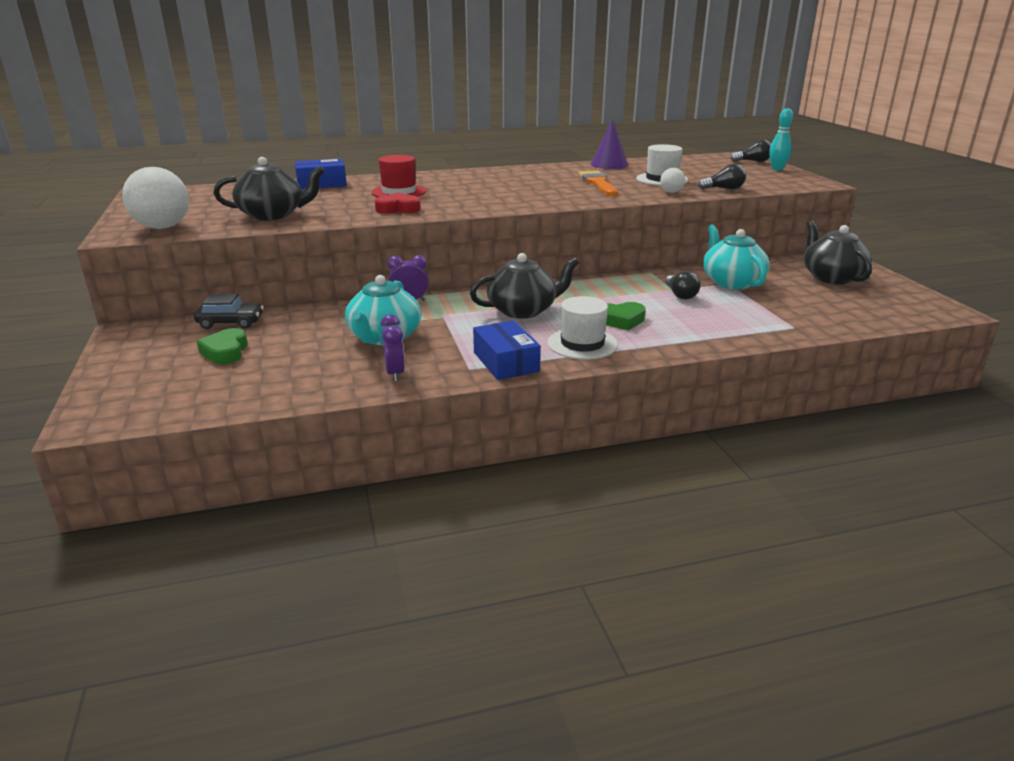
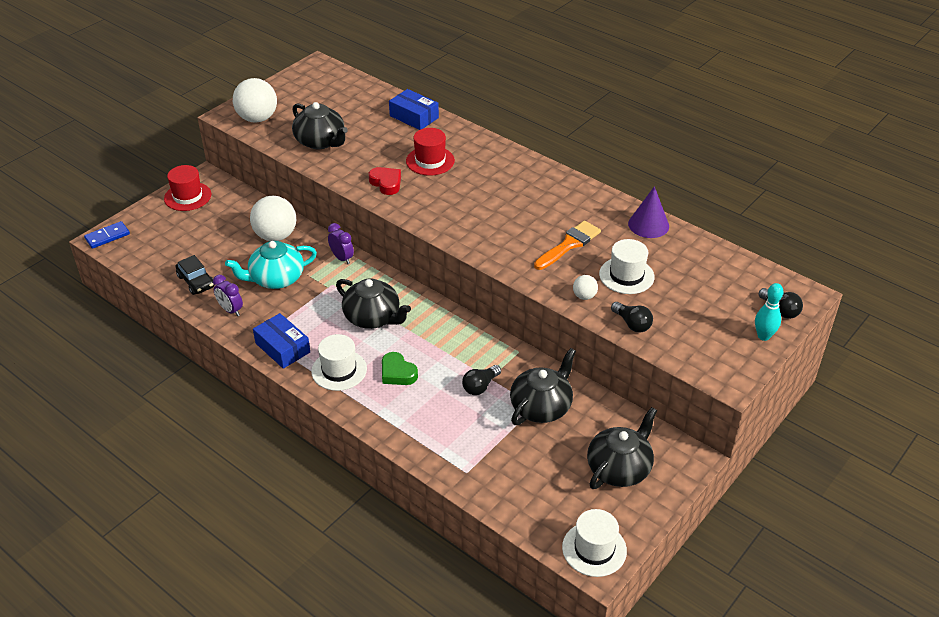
camera: 55 degrees right, 15 degrees up
(91, 417) = (107, 236): none -> blue domino
(137, 347) = (187, 196): none -> red hat
(225, 351) = (207, 231): green heart -> none
(231, 322) = (245, 207): black car -> black car (196, 281)
(312, 320) = (276, 236): none -> white ball
(395, 373) = (230, 310): purple clock -> purple clock turned 90 degrees clockwise
(506, 362) = (282, 348): blue box -> blue box turned 75 degrees counterclockwise
(731, 282) = (541, 407): turquoise teapot -> black teapot
(926, 307) = (594, 549): none -> white hat

